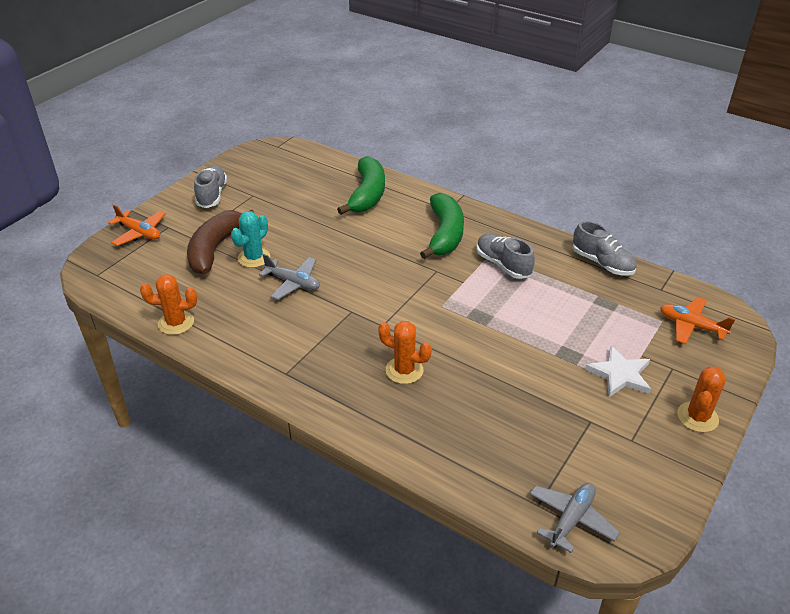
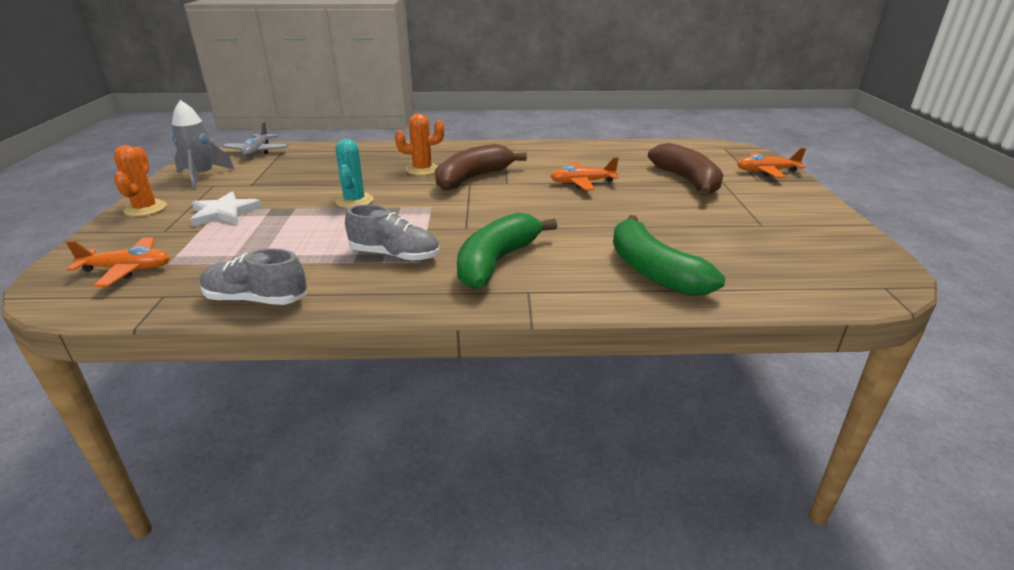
camera: 145 degrees right, 10 degrees down
(176, 323) = (618, 146): orange cactus -> none
(212, 195) = (794, 211): grey shoe -> none
(254, 258) = (645, 186): turquoise cactus -> turquoise cactus (354, 201)
(293, 283) = (582, 183): grey plane -> orange plane
(372, 332) = (473, 178): none -> brown banana
(445, 234) = (496, 262): green banana -> green banana turned 60 degrees clockwise
(644, 471) = (202, 176): none -> grey rocket

